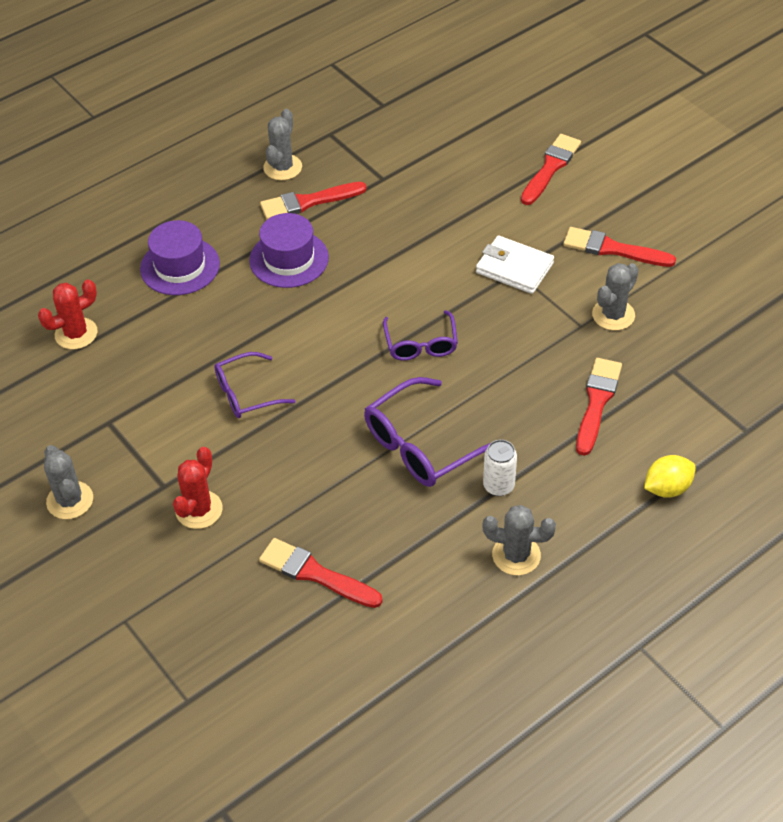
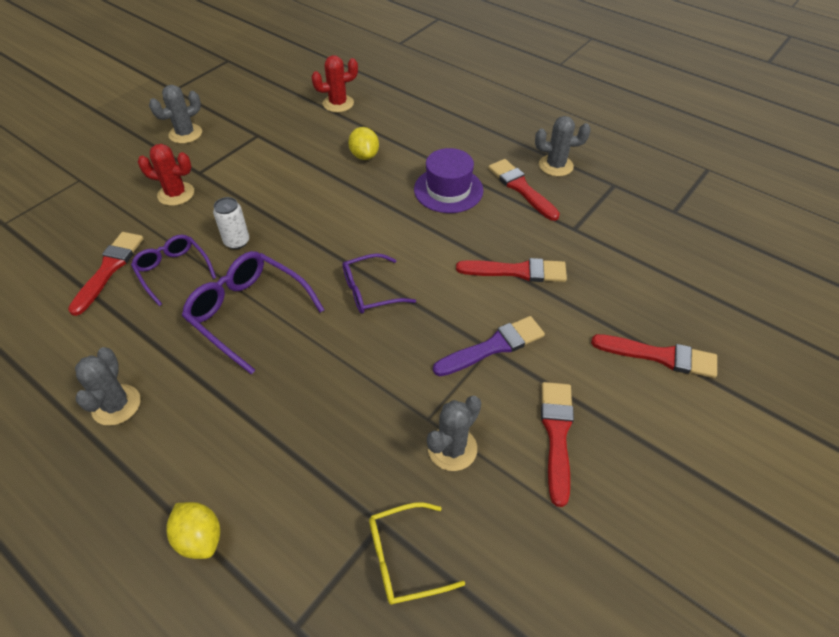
camera: 75 degrees right, 0 degrees up
(76, 334) = (338, 103): red cactus -> red cactus turned 60 degrees counterclockwise
(180, 266) = (419, 135): purple hat -> none
(198, 321) = (364, 155): none -> yellow lemon
(246, 393) = (294, 195): purple glasses -> purple glasses (173, 271)
(498, 486) = (201, 378): white can -> white can (237, 242)
(514, 268) = (493, 347): white wallet -> purple brush
(597, 402) = (318, 449): red brush -> red brush (517, 271)
(613, 315) = (452, 448): grey cactus -> grey cactus turned 75 degrees counterclockwise
(703, 360) = (404, 558): none -> yellow glasses

